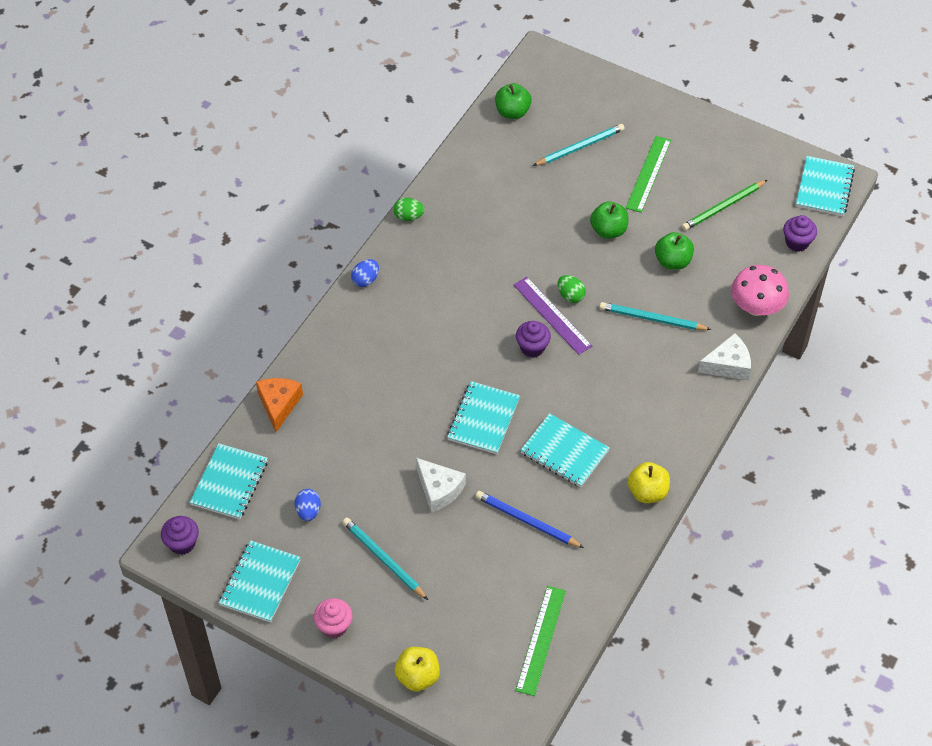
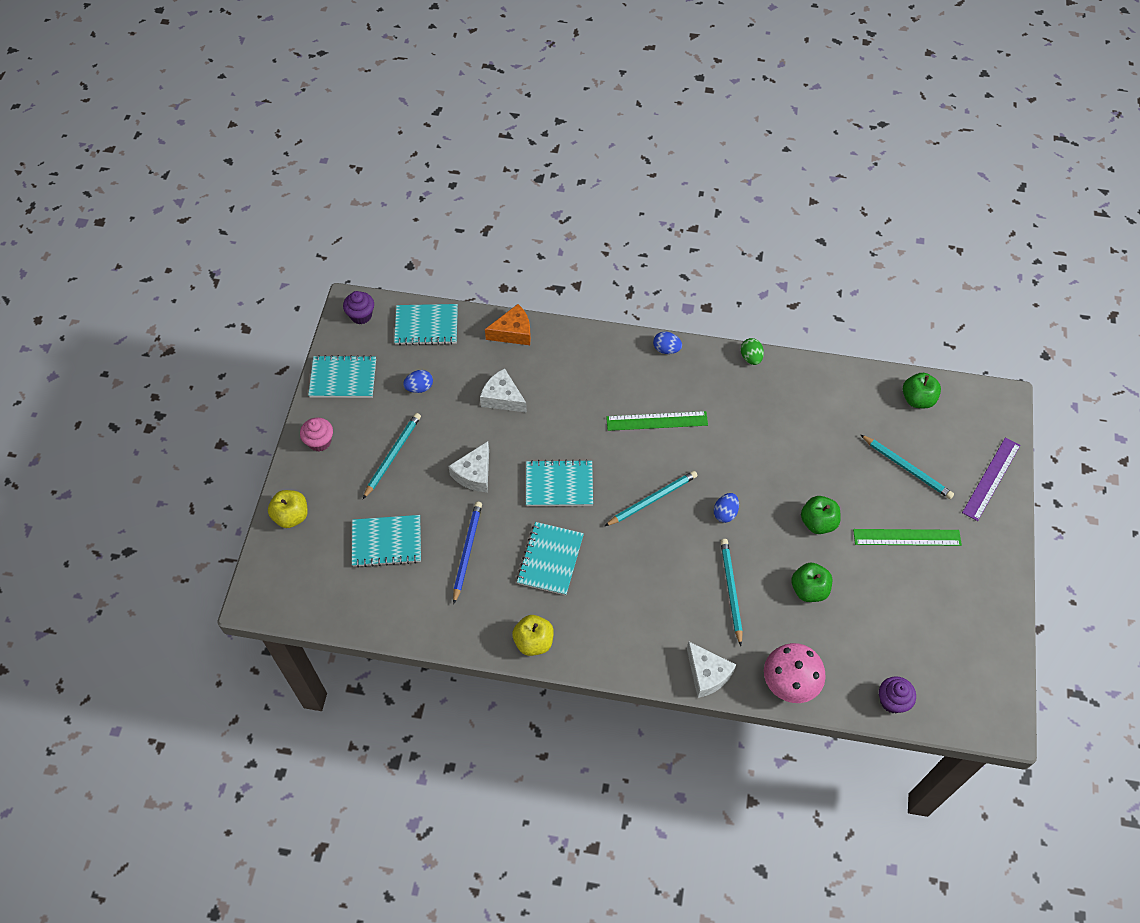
camera: 70 degrees right, 5 degrees up
(357, 438) = (502, 398): none -> white cheese
(532, 348) = (652, 499): purple cupcake -> turquoise pencil
(540, 640) = (353, 598): green ruler -> green ruler (657, 421)
(552, 315) = (696, 504): purple ruler -> purple ruler (991, 478)
(570, 296) = (725, 513): green egg -> blue egg
(723, 207) = (901, 617): green pencil -> none
(824, 188) = (980, 710): turquoise notebook -> turquoise notebook (387, 542)

